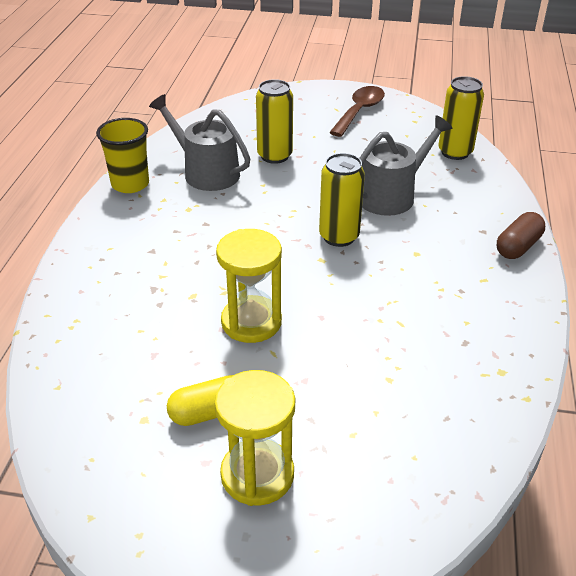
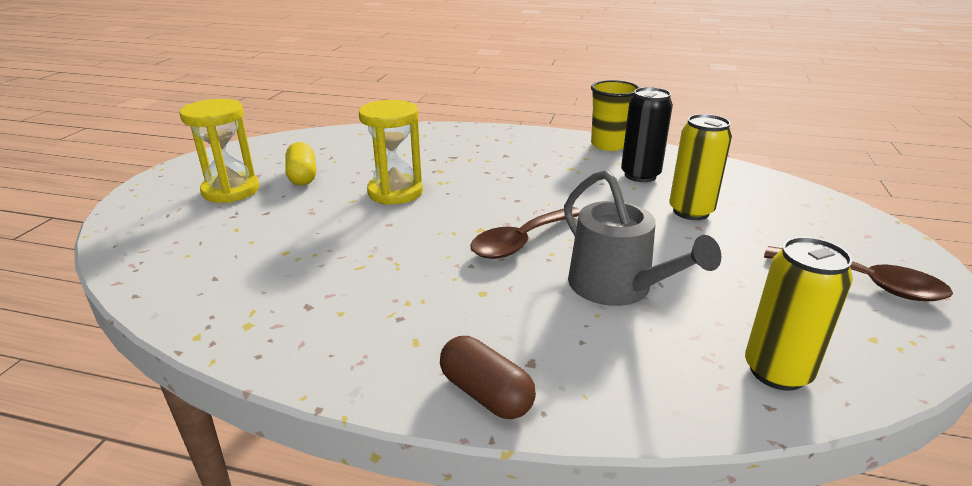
camera: 95 degrees right, 10 degrees down
(206, 172) = (640, 175): grey watering can -> black can
(339, 237) = (521, 242): yellow can -> brown spoon

